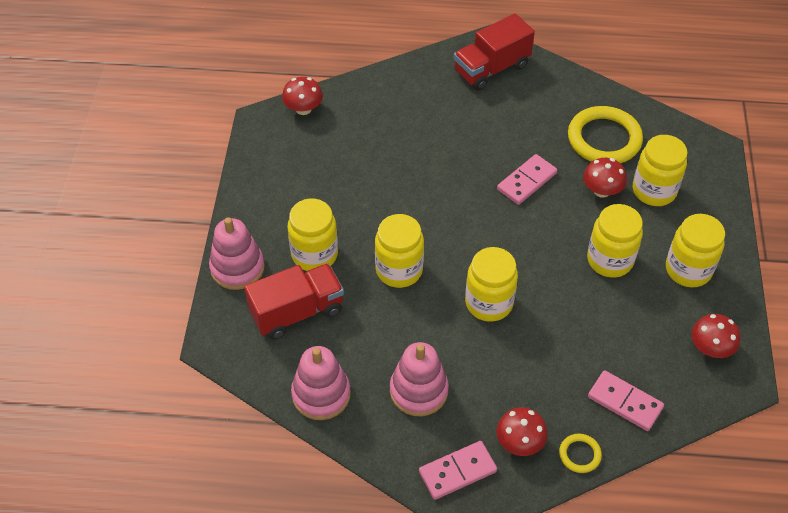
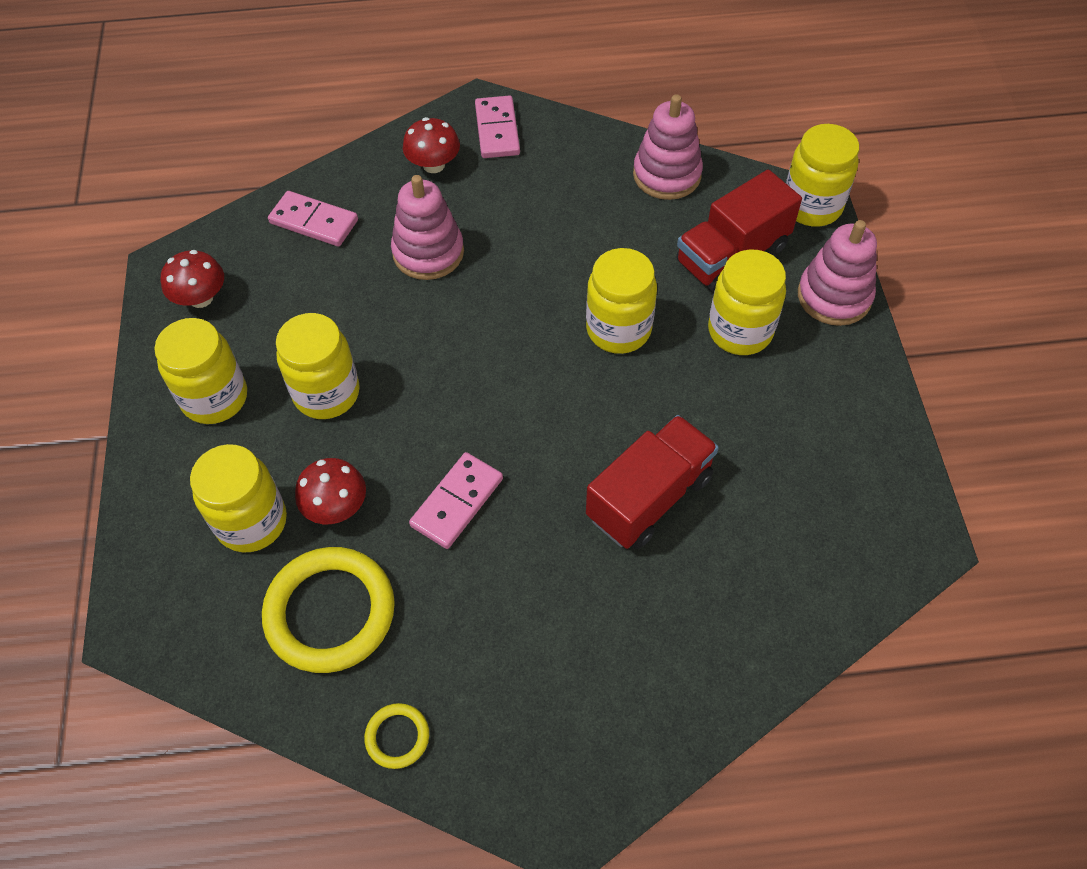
camera: 170 degrees right, 5 degrees up
(303, 109) = (864, 580): red mushroom -> none
(418, 391) = (556, 196): pink stacking toy -> pink stacking toy (428, 252)
(457, 472) = (497, 130): pink domino -> pink domino turned 60 degrees counterclockwise
(489, 303) = (489, 306): yellow jar -> yellow jar (811, 206)
(491, 69) = (550, 747): red truck -> red truck (649, 497)
(579, 454) = (366, 164): yellow ring -> yellow ring (397, 737)

